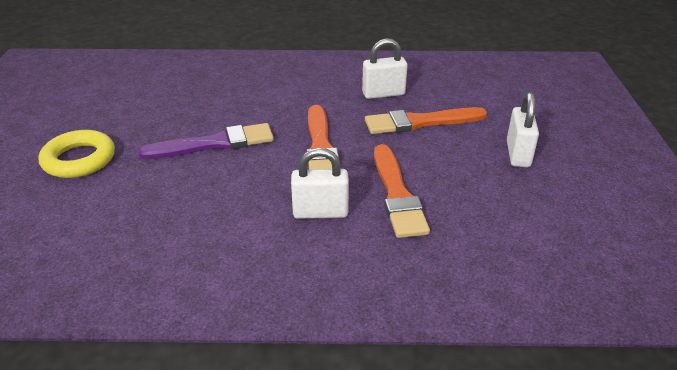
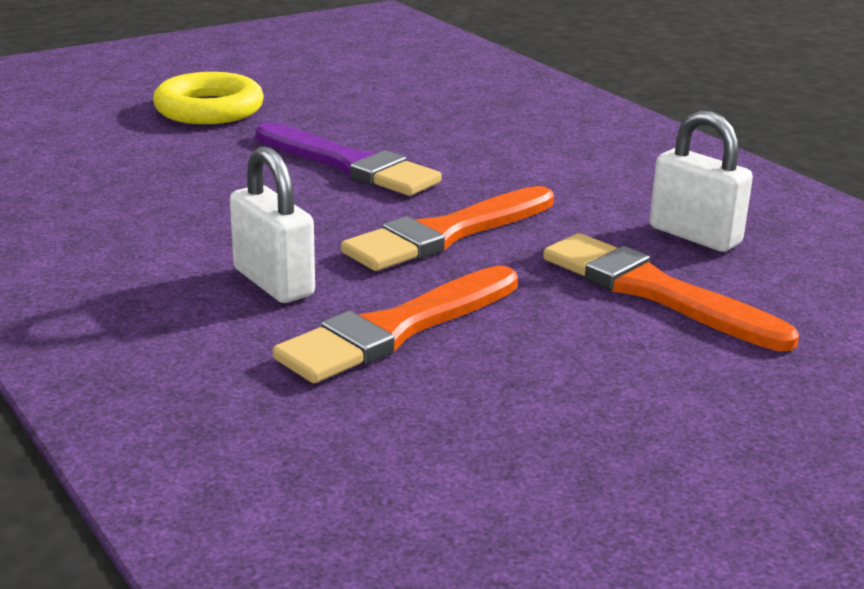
camera: 55 degrees right, 10 degrees down
(518, 154) = (702, 418): white padlock -> none

